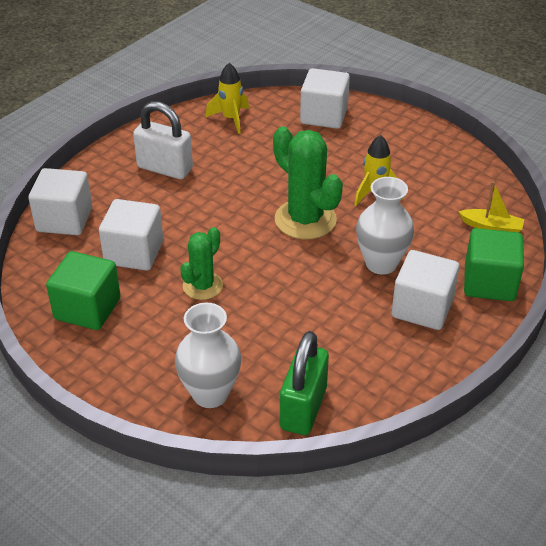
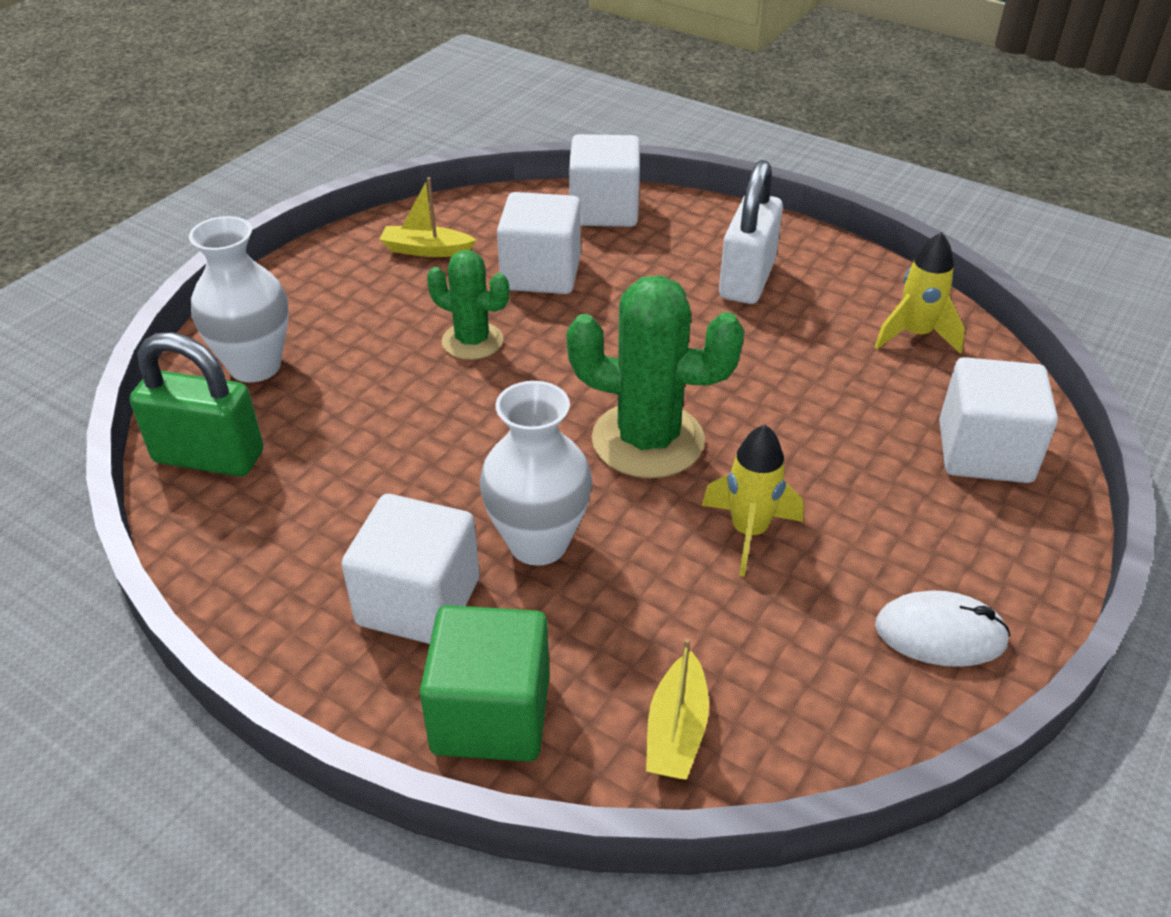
camera: 85 degrees right, 0 degrees up
(87, 309) = (426, 250): green cube -> yellow boat
(305, 220) = (648, 440): green cactus -> green cactus turned 60 degrees clockwise
(435, 149) = (940, 634): none -> white mouse

